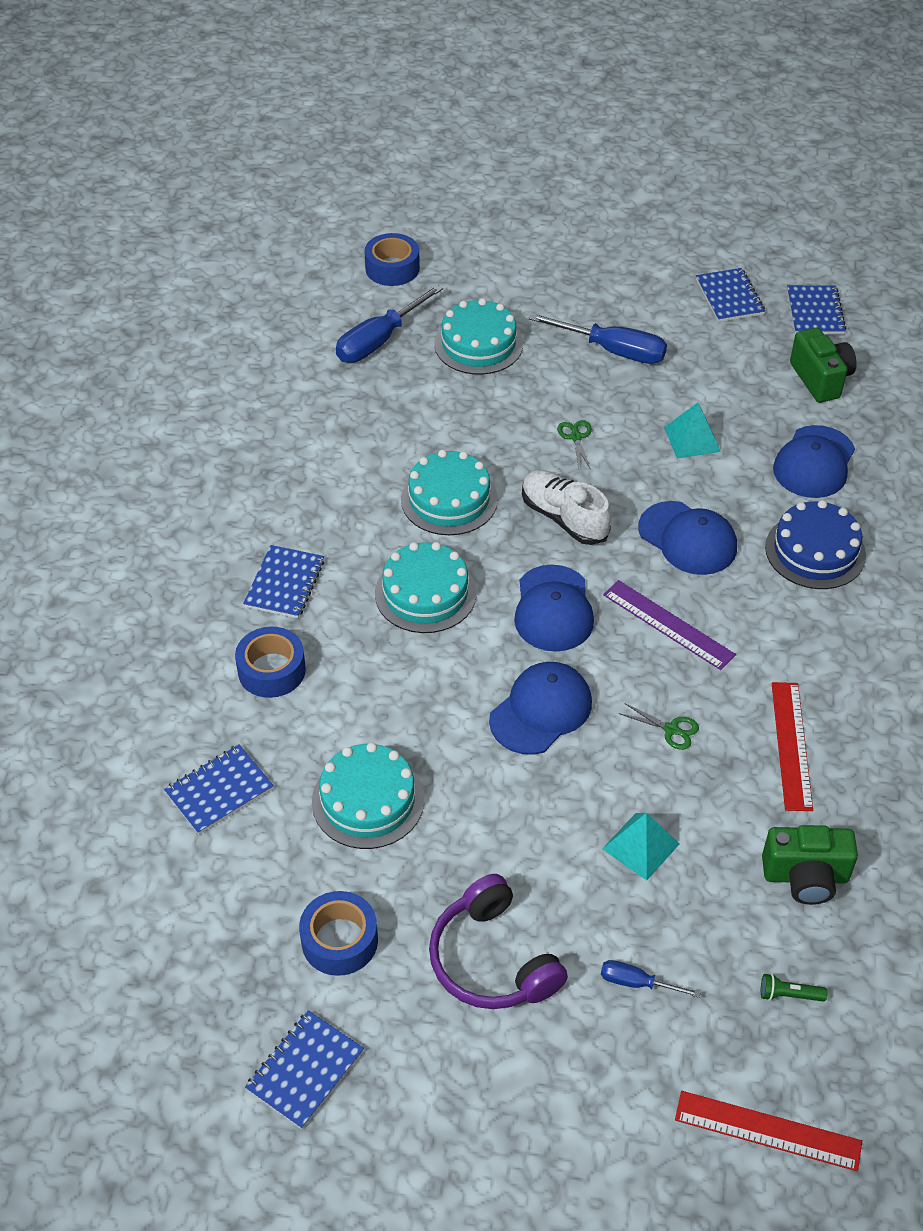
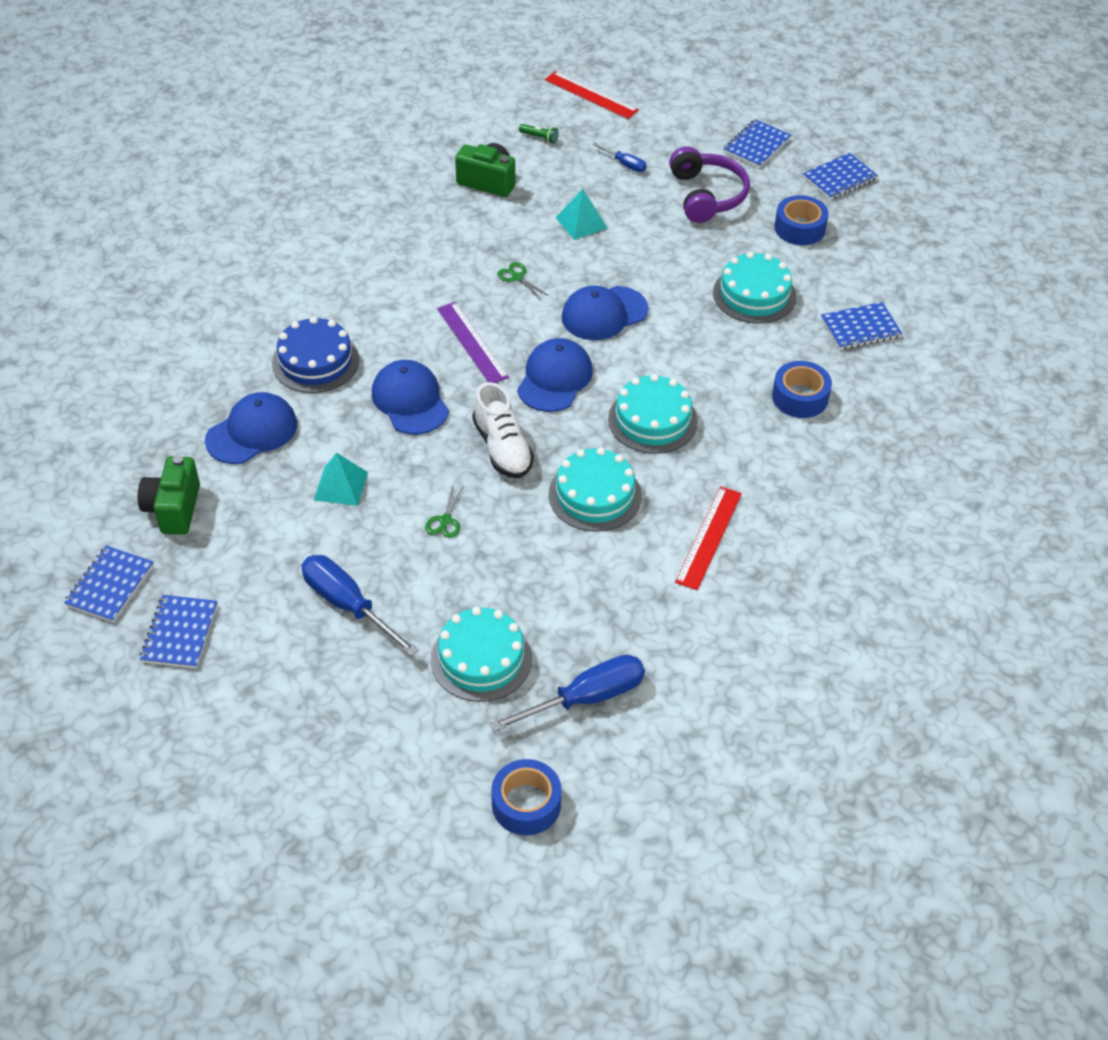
camera: 160 degrees left, 0 degrees up
(285, 584) = (769, 462): blue notebook -> blue notebook (756, 145)
(791, 745) = (441, 246): red ruler -> red ruler (708, 537)

